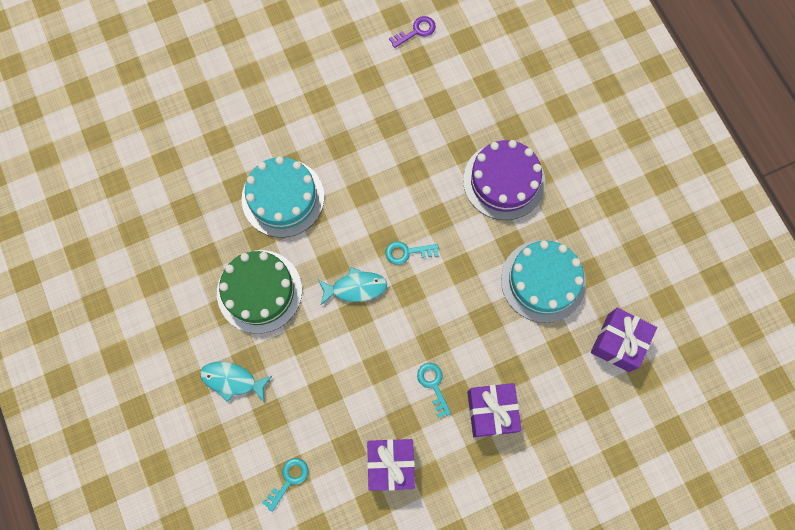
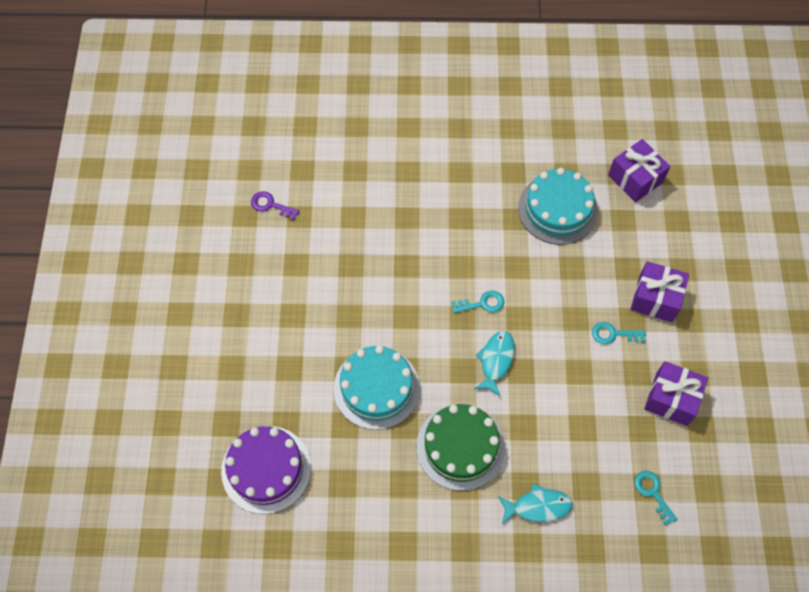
camera: 65 degrees left, 10 degrees down
(232, 380) = (538, 506): turquoise fish -> turquoise fish turned 135 degrees counterclockwise
(407, 252) = (482, 303): turquoise key -> turquoise key turned 120 degrees counterclockwise
(416, 31) = (271, 205): purple key -> purple key turned 60 degrees counterclockwise
(504, 181) = (453, 199): purple cake -> purple cake (266, 469)

